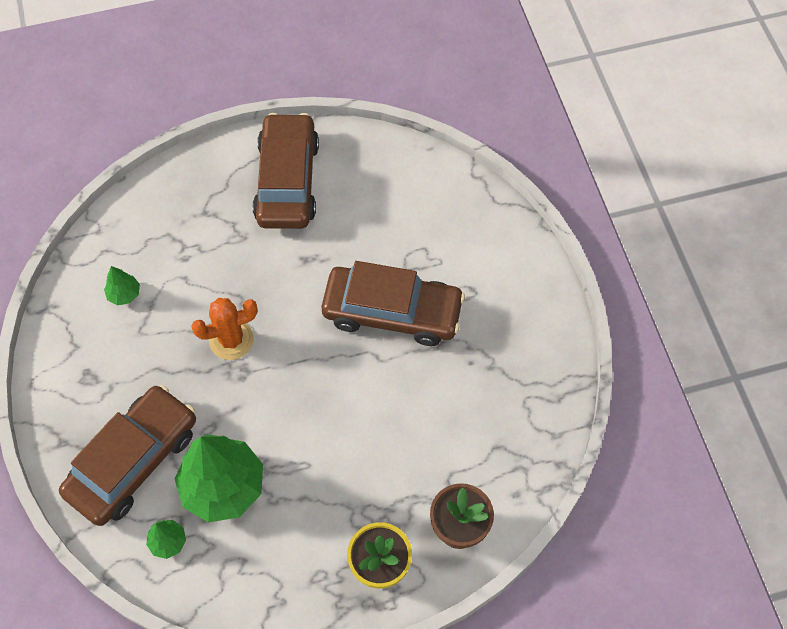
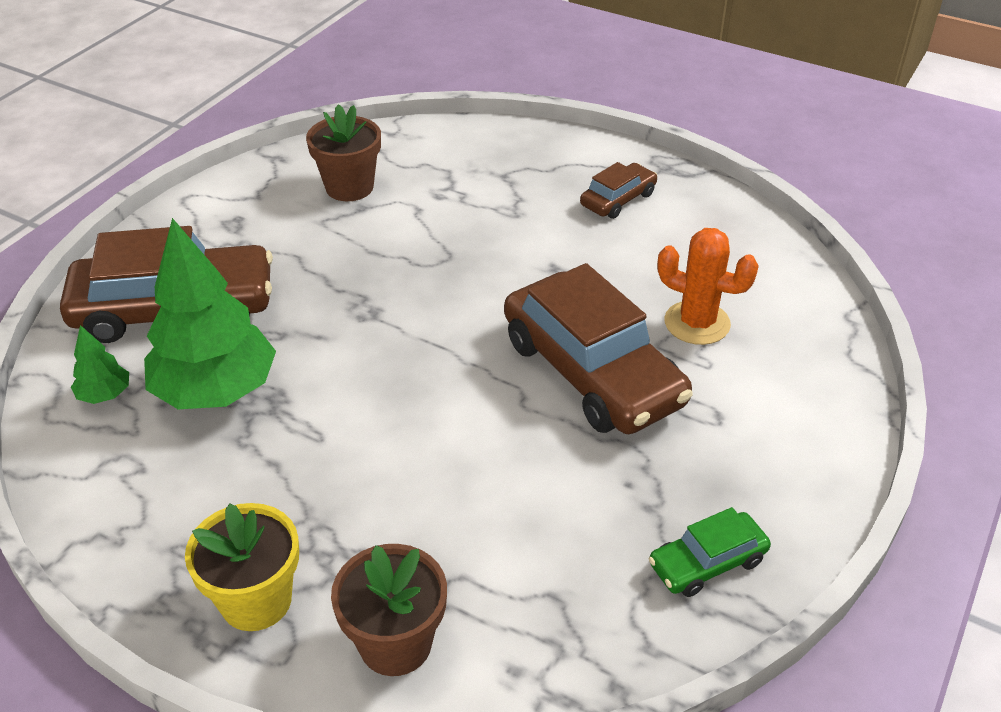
camera: 45 degrees right, 20 degrees down
(124, 294) = (349, 187): green tree -> brown flower pot
(231, 340) = (394, 281): orange cactus -> orange cactus (697, 323)
(287, 181) = (618, 199): brown car -> brown car, size x0.48
(539, 374) = (707, 562): none -> green car

